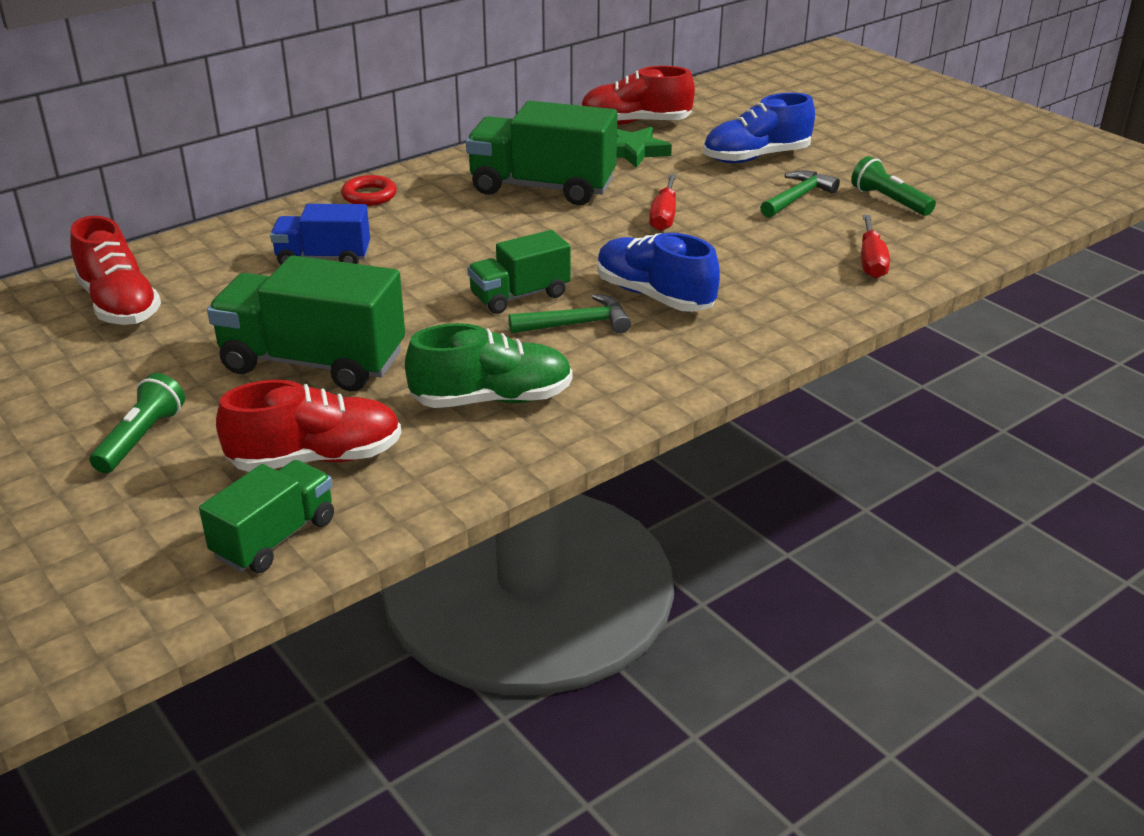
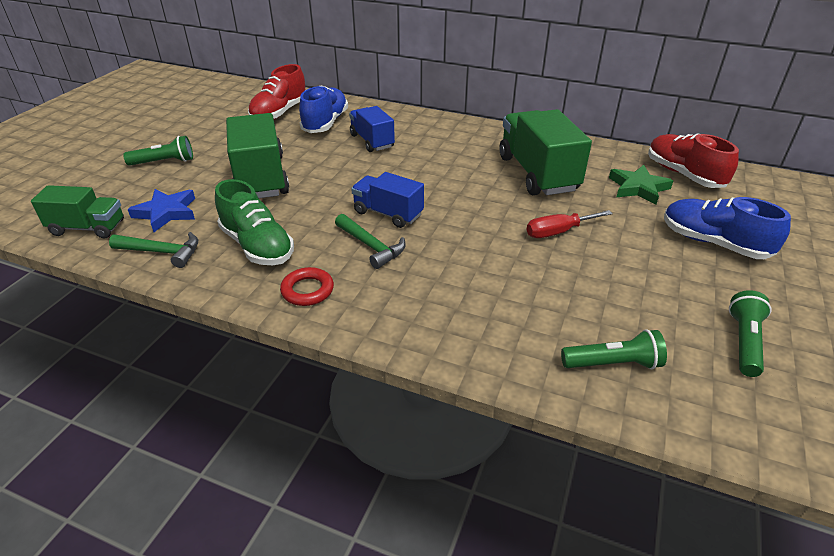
camera: 60 degrees right, 5 degrees up
(316, 458) = (166, 212): red shoe -> blue star
(369, 196) = (456, 127): red ring -> red ring (307, 290)
(520, 296) = (388, 214): green truck -> blue truck
(654, 296) = (437, 265): blue shoe -> blue shoe (325, 123)
(797, 197) = (674, 285): green hammer -> green hammer (162, 252)
(871, 261) = (613, 363): red screwdriver -> green flashlight

